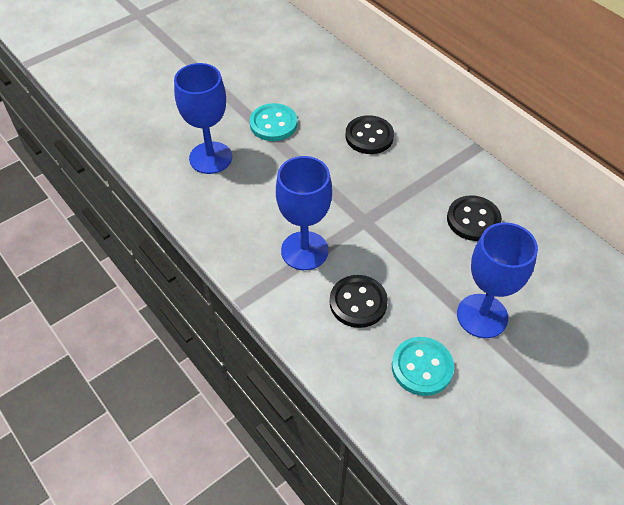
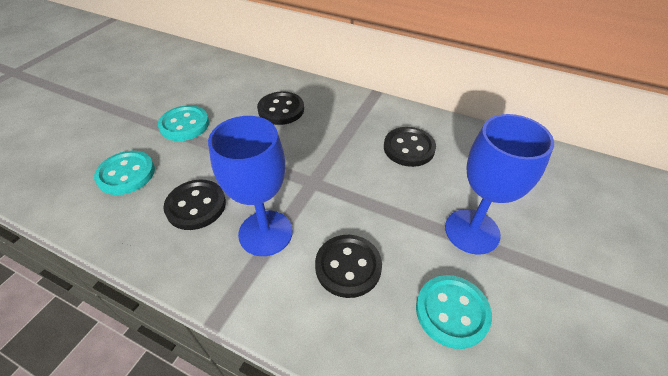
camera: 25 degrees left, 5 degrees down
(210, 158) = (126, 174): blue goblet -> turquoise button
(257, 207) = (196, 206): none -> black button

